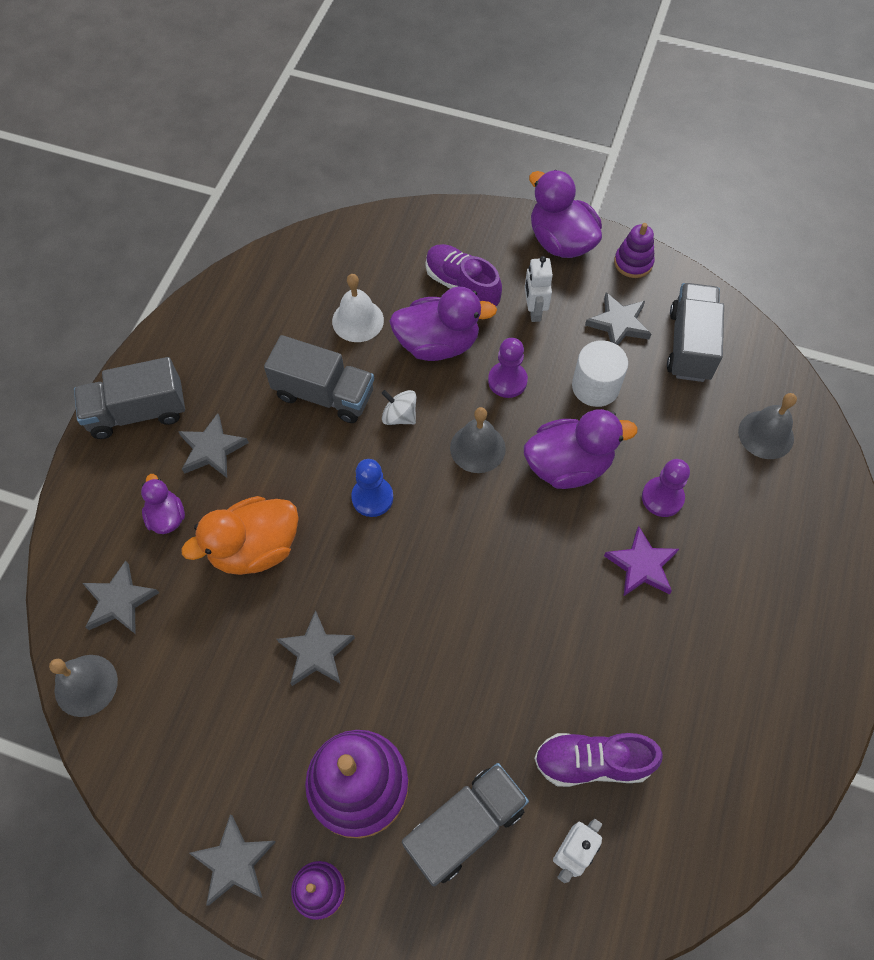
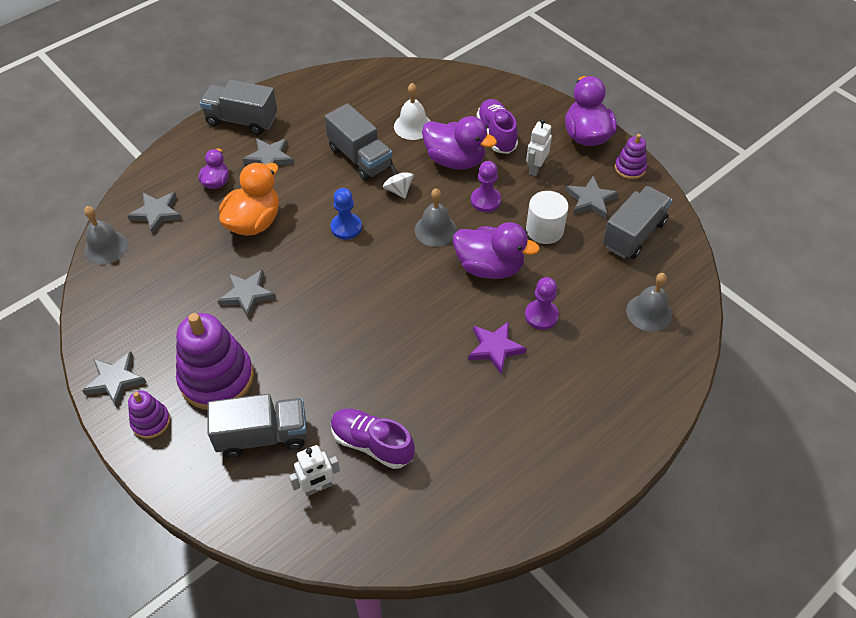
camera: 30 degrees right, 10 degrees down
(255, 548) = (254, 222): orange duck -> orange duck turned 120 degrees clockwise

